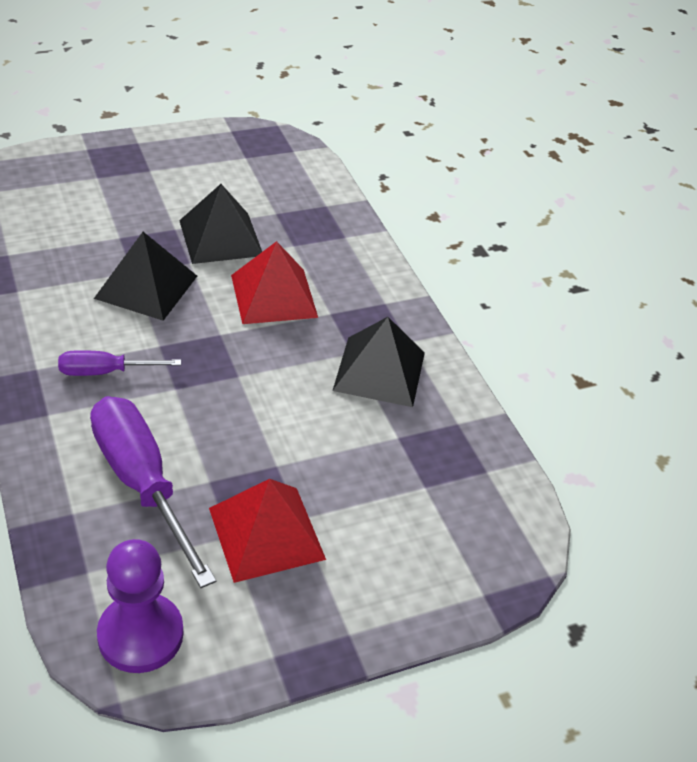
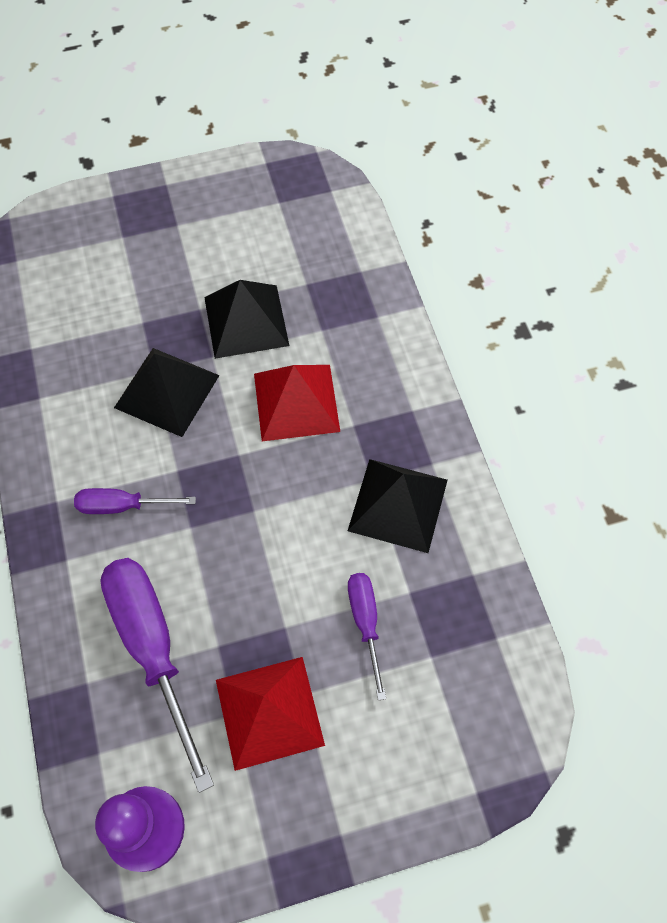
camera: 10 degrees right, 20 degrees up
(357, 460) = (365, 622): none -> purple screwdriver

